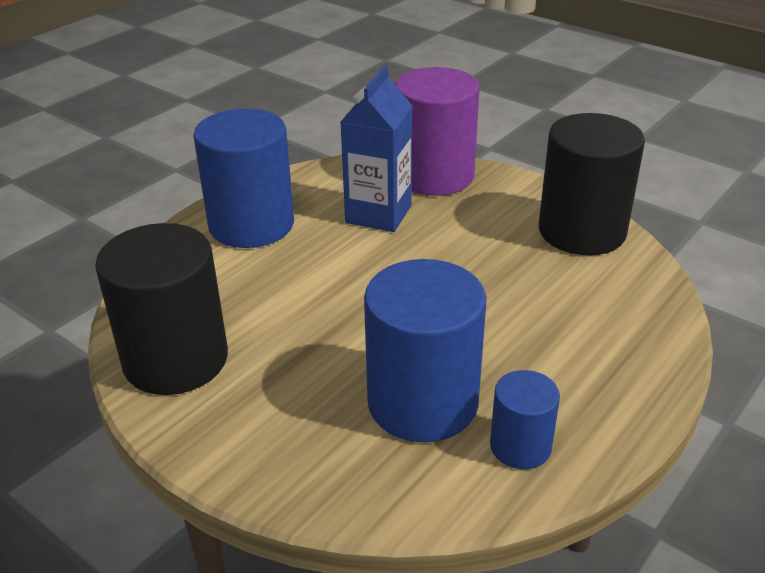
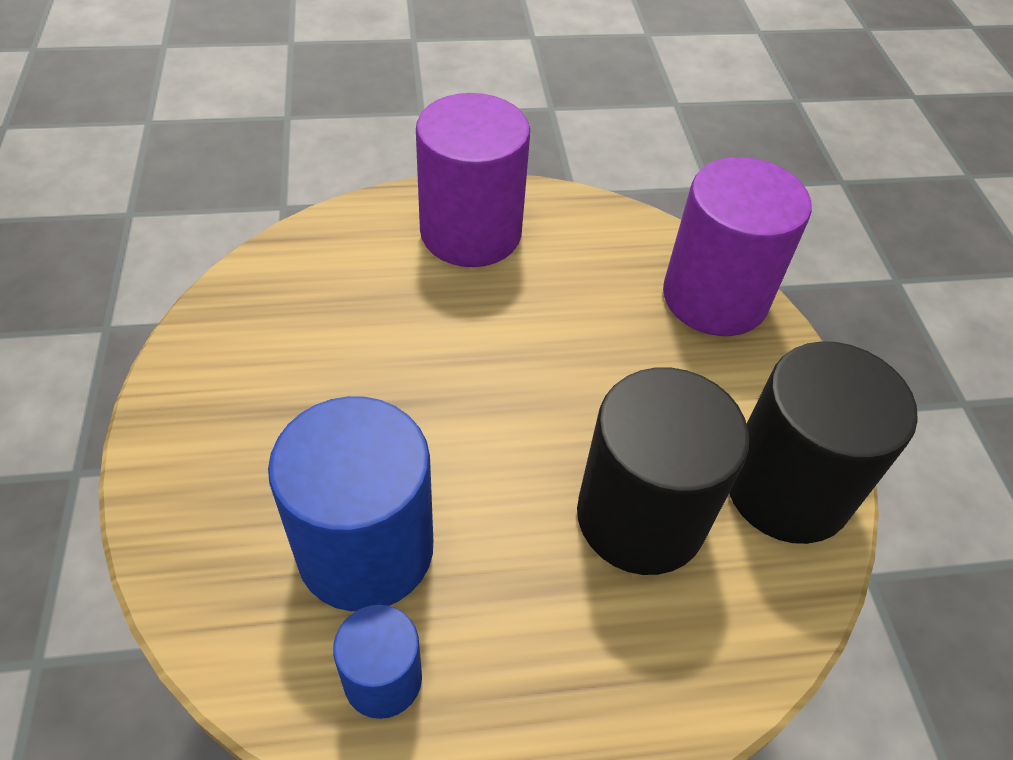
camera: 40 degrees right, 15 degrees up
(176, 360) = (245, 330): black cylinder -> black cylinder (640, 516)
(251, 225) = (470, 232): blue cylinder -> purple cylinder
(378, 214) = (598, 304): blue carton -> none

